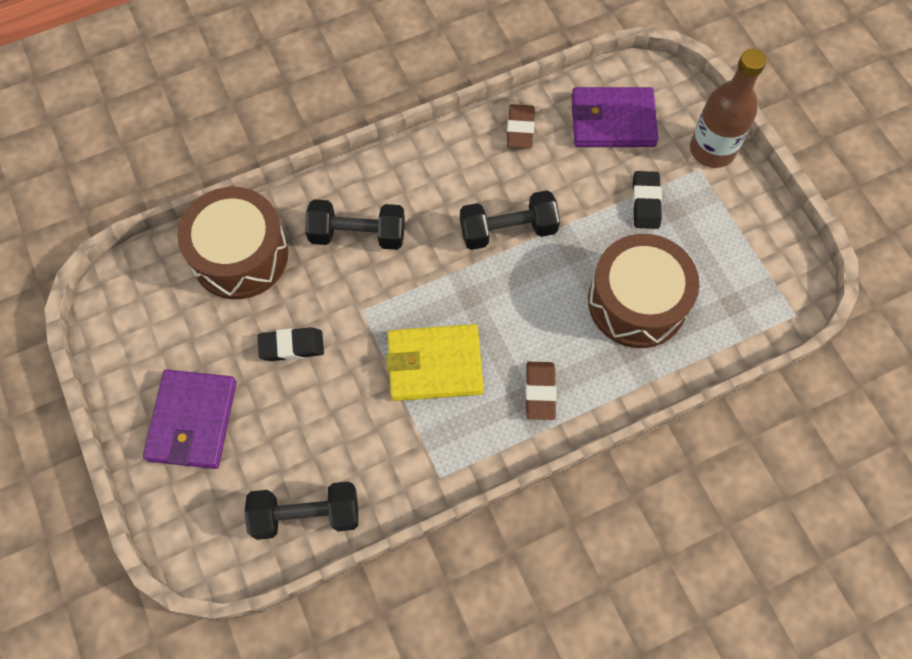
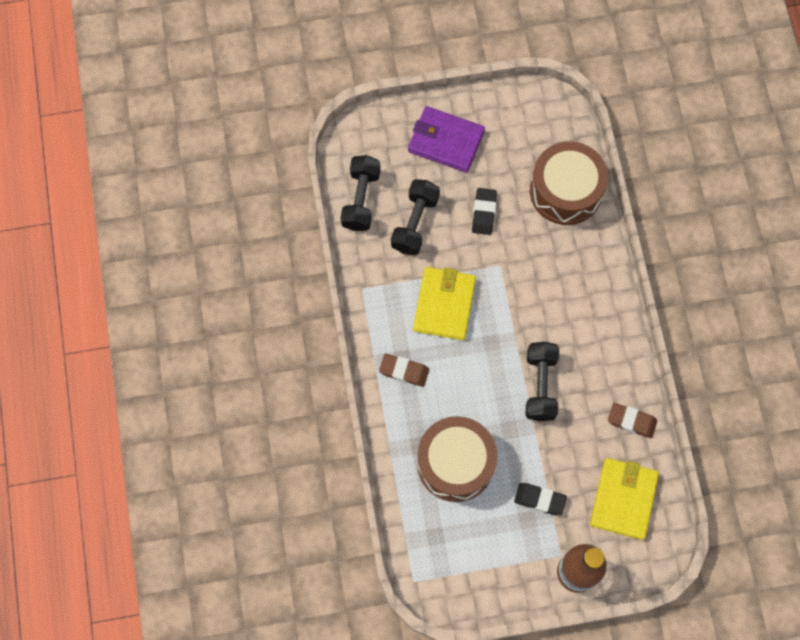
camera: 105 degrees right, 5 degrees up
(357, 235) = (563, 275): black dumbbell -> black dumbbell (415, 223)
(613, 121) = (623, 499): purple wallet -> yellow wallet

